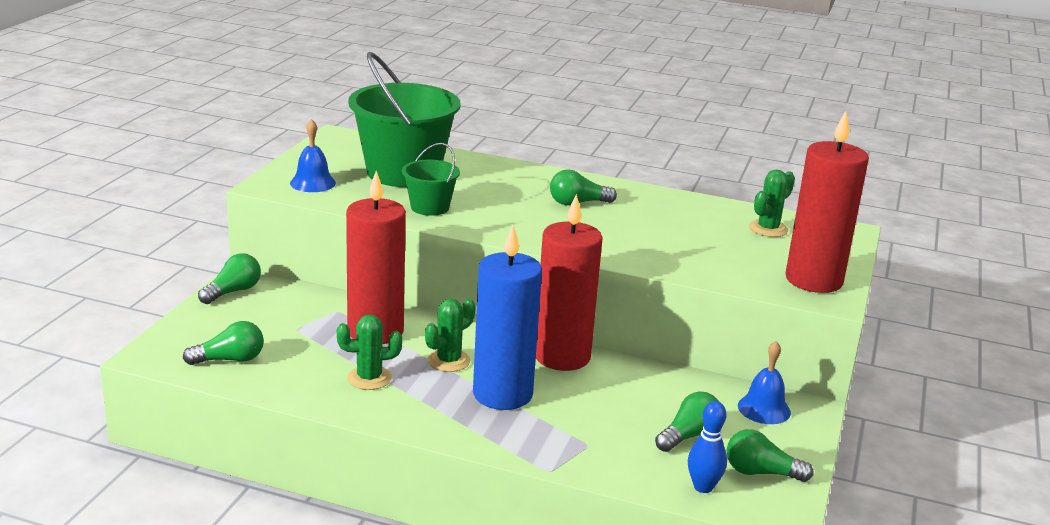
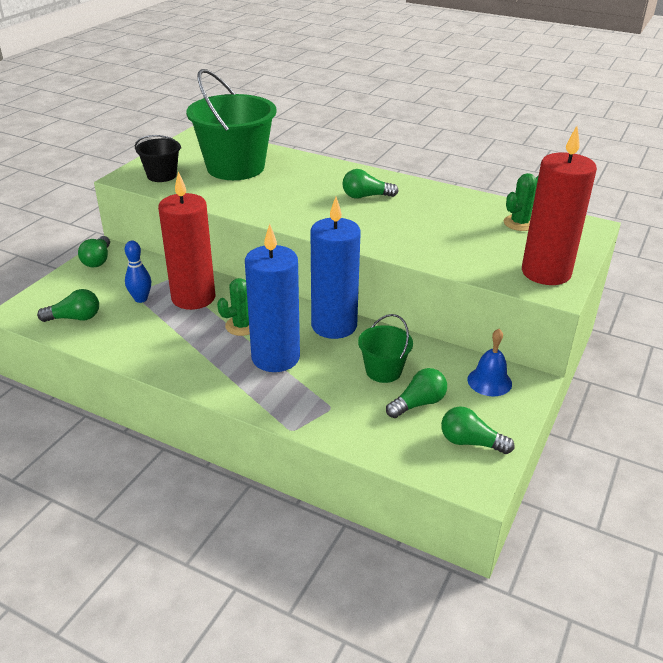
camera: 10 degrees right, 10 degrees up
(233, 291) = (98, 260): green light bulb -> green light bulb turned 135 degrees clockwise
(313, 183) = (162, 175): blue bell -> black bucket
(369, 378) = (175, 339): green cactus -> none
(430, 207) = (245, 198): green bucket -> green bucket (383, 371)
(562, 356) = (334, 325): red candle -> blue candle
(703, 487) = (417, 453): blue bowling pin -> blue bowling pin (141, 299)

